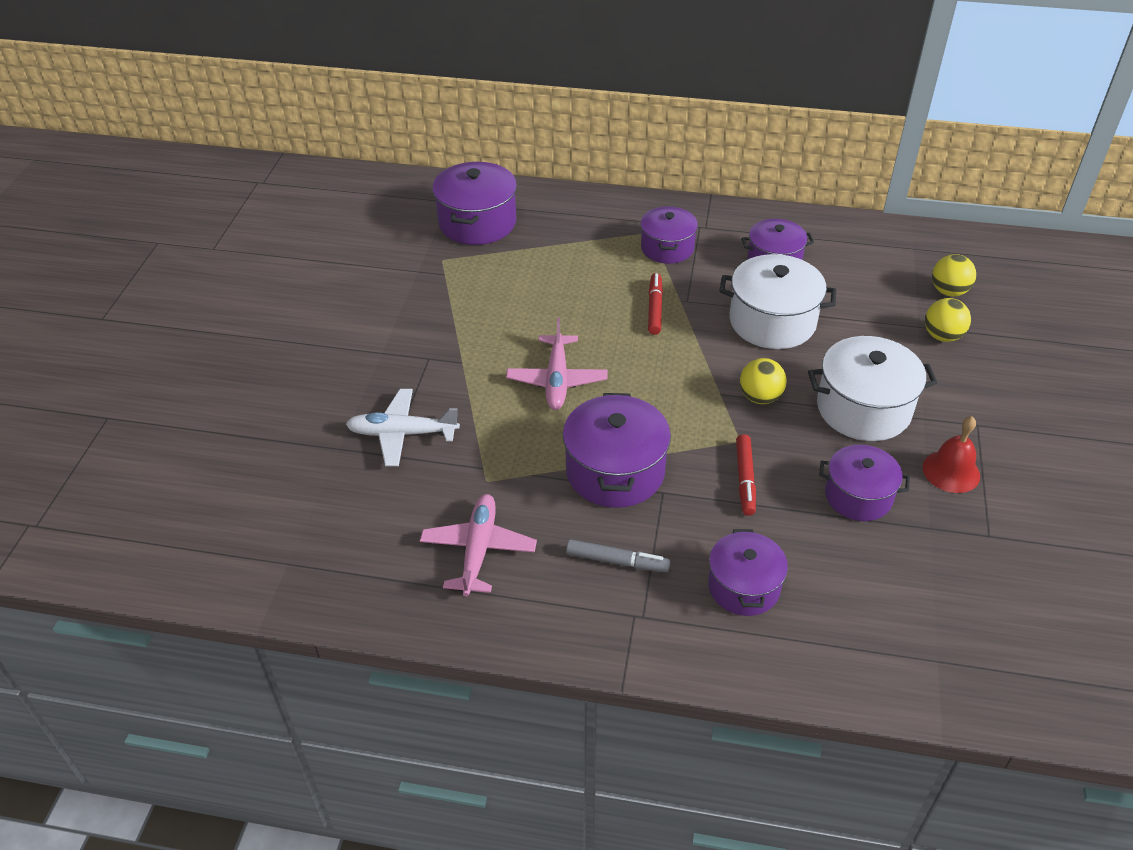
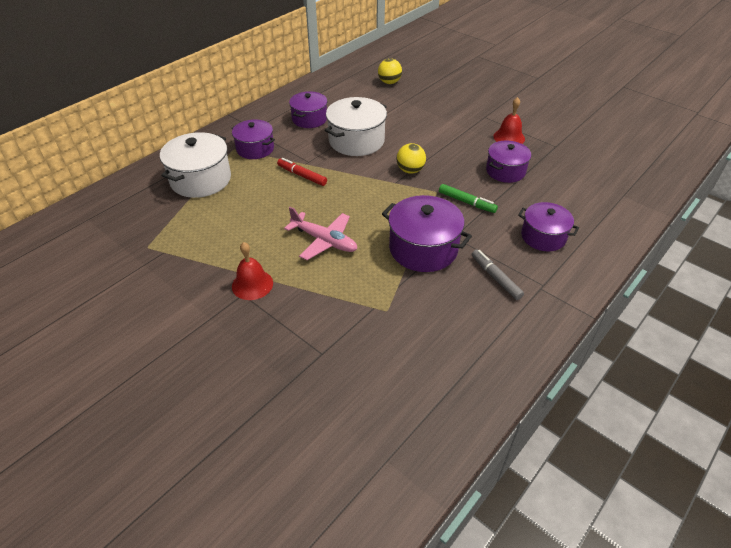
camera: 60 degrees left, 0 degrees up
(402, 434) = (306, 338): white plane -> none
(447, 358) = (252, 284): none -> red bell
(477, 222) = (130, 214): purple pot -> none
(478, 550) = (445, 339): pink plane -> none
(617, 561) = (495, 278): grey marker -> grey marker turned 75 degrees counterclockwise
(745, 479) = (467, 202): red marker -> green marker
(863, 408) = (447, 142): white pot -> white pot (200, 179)
(942, 336) = (418, 98): yellow ball -> none

